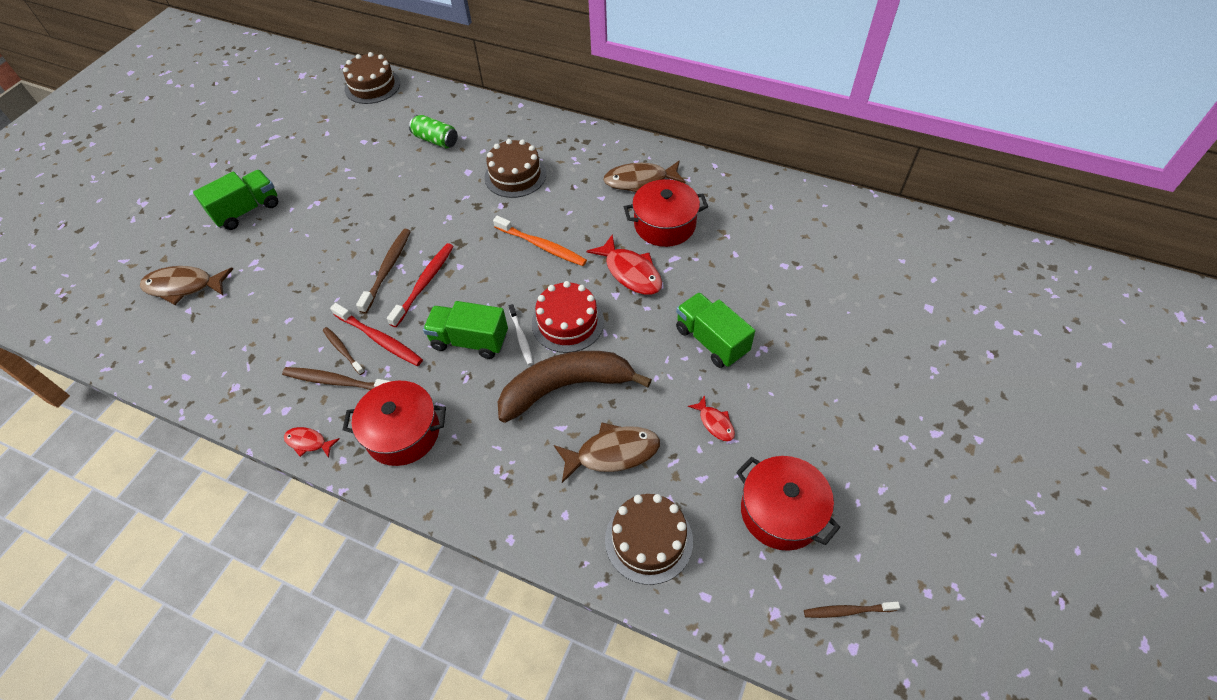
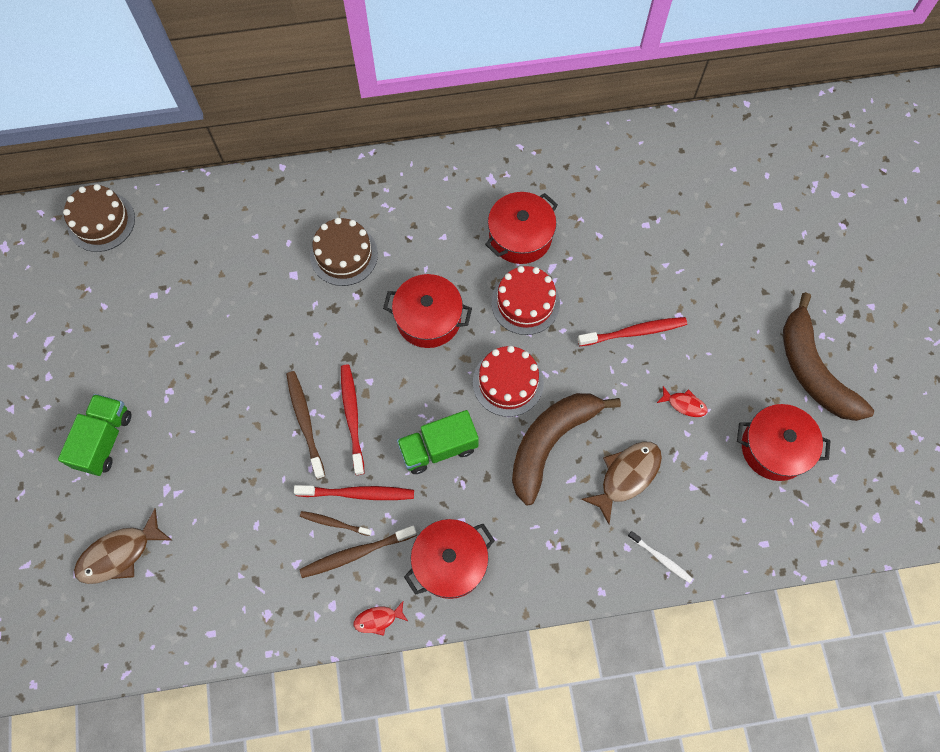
camera: 35 degrees left, 15 degrees up
(436, 140) = (230, 254): green can -> none
(521, 338) = (480, 420): white toothbrush -> white toothbrush (661, 558)
(542, 246) = (428, 319): orange toothbrush -> red pot
(631, 272) = (525, 302): red fish -> red cake
(640, 181) = (465, 200): brown fish -> none
(648, 540) = (699, 528): brown cake -> none
(711, 341) = (634, 332): green truck -> red toothbrush
(847, 611) = (859, 494): brown toothbrush -> none
(872, 464) = (813, 370): none -> brown banana

